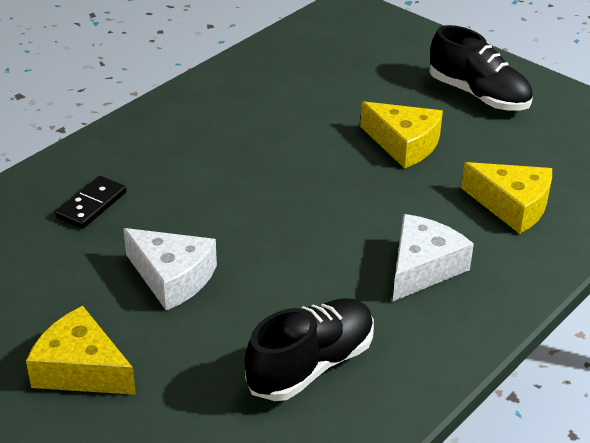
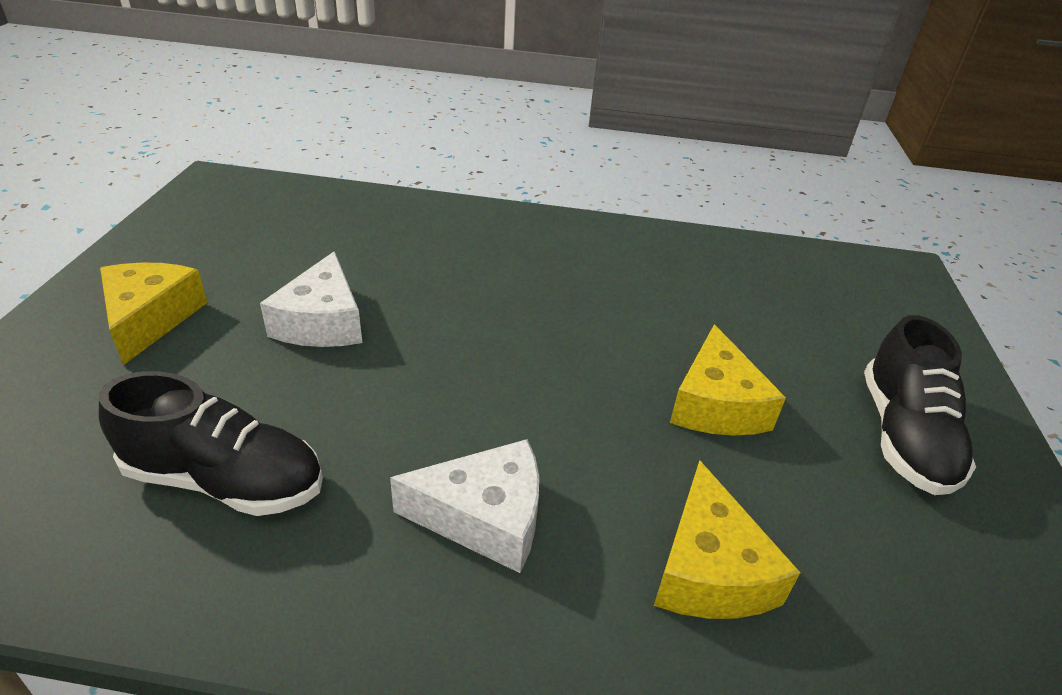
camera: 55 degrees right, 0 degrees up
(92, 205) = (397, 240): black domino -> none

